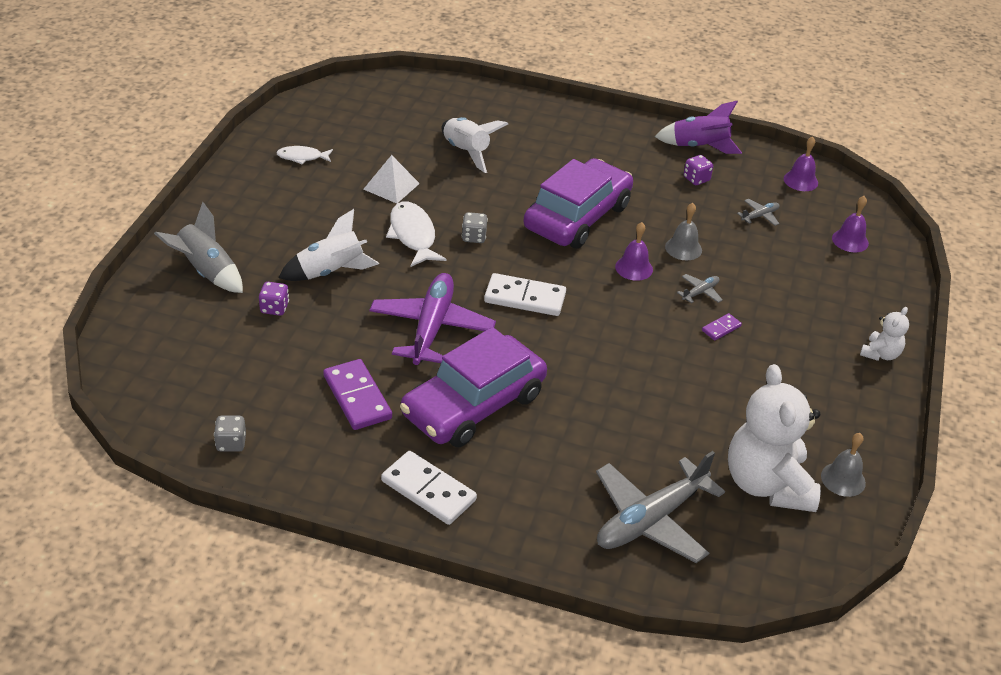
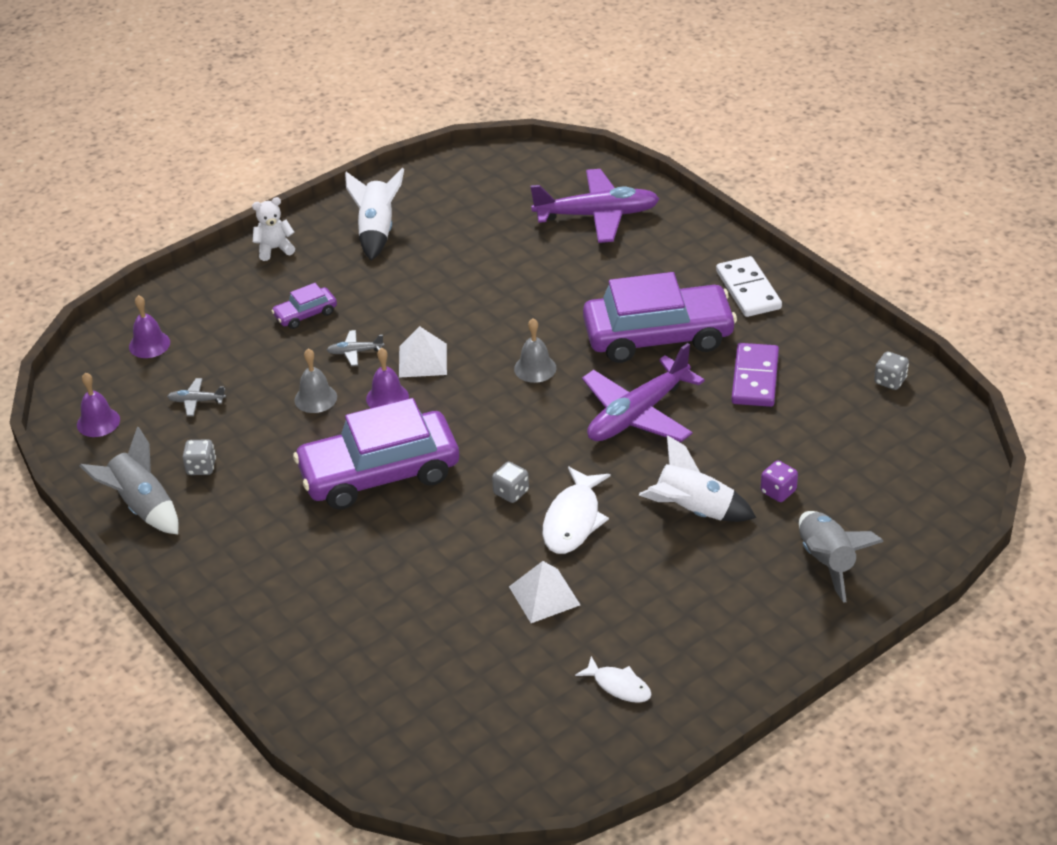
camera: 140 degrees left, 0 degrees up
(466, 152) = (412, 610): white rocket -> white rocket (376, 231)
(525, 298) = (523, 409): white domino -> none
(642, 306) = (422, 360): none -> white pyramid
(650, 520) = (597, 215): grey plane -> purple plane
(696, 179) = (201, 467): purple dice -> grey dice
(699, 147) = (142, 506): purple rocket -> grey rocket
(721, 328) = (377, 316): purple domino -> none
(767, 484) = (486, 204): white teddy bear -> none
(776, 307) = (305, 314): none -> purple car
(843, 479) = (427, 188): grey bell -> grey bell (535, 368)

